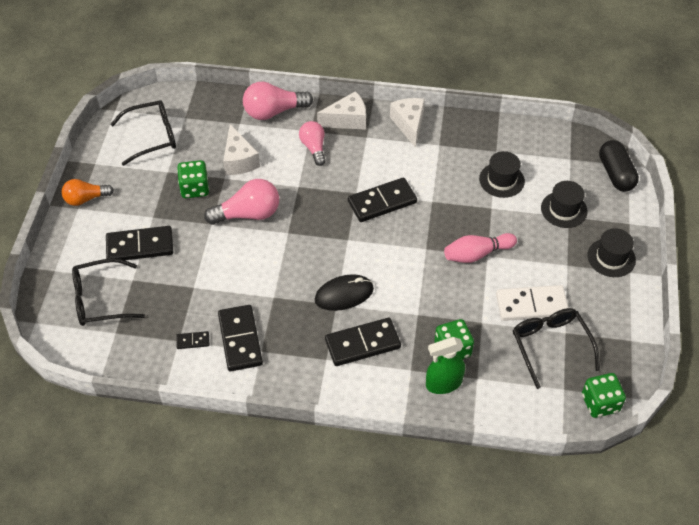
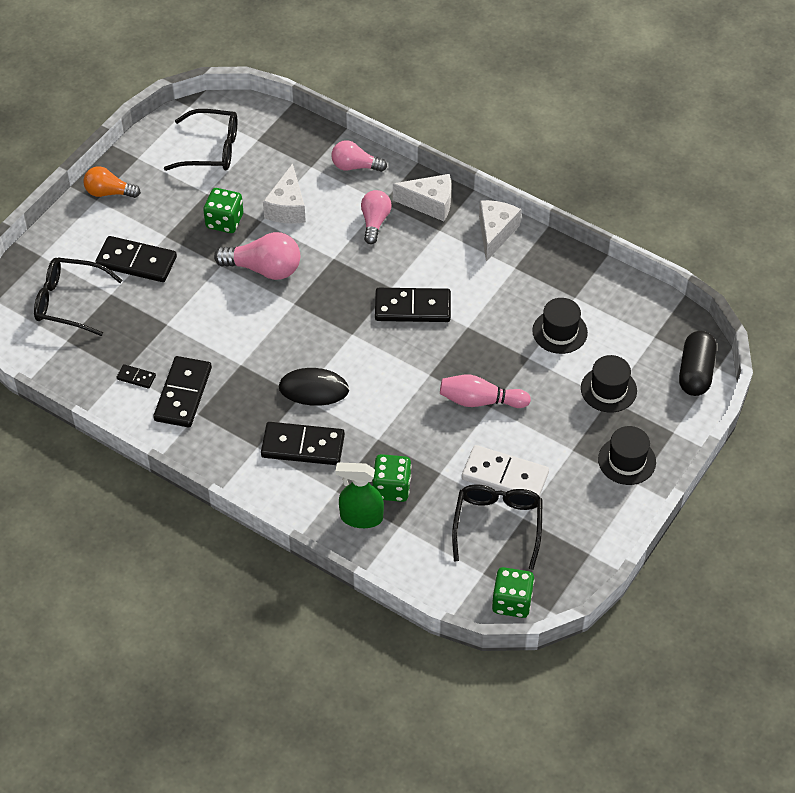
camera: 25 degrees right, 0 degrees up
(273, 111) = (355, 166): pink light bulb -> pink light bulb, size x0.66

